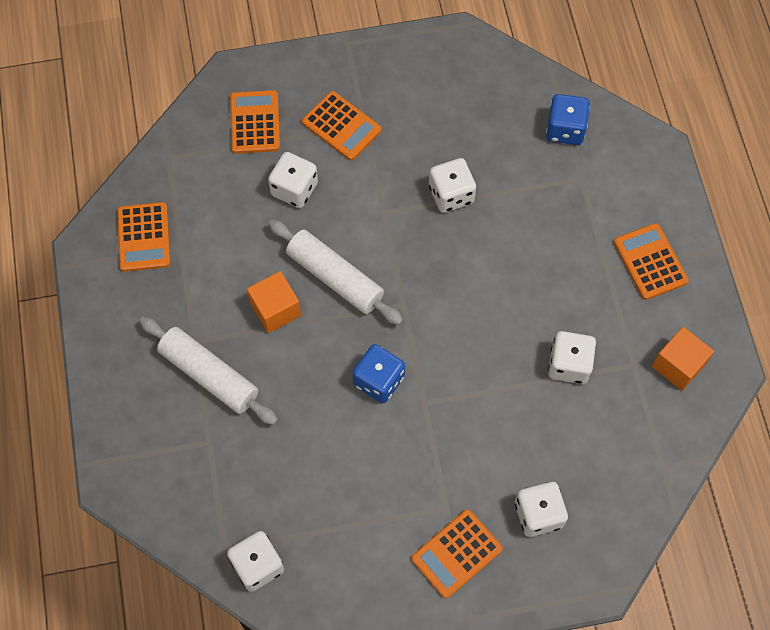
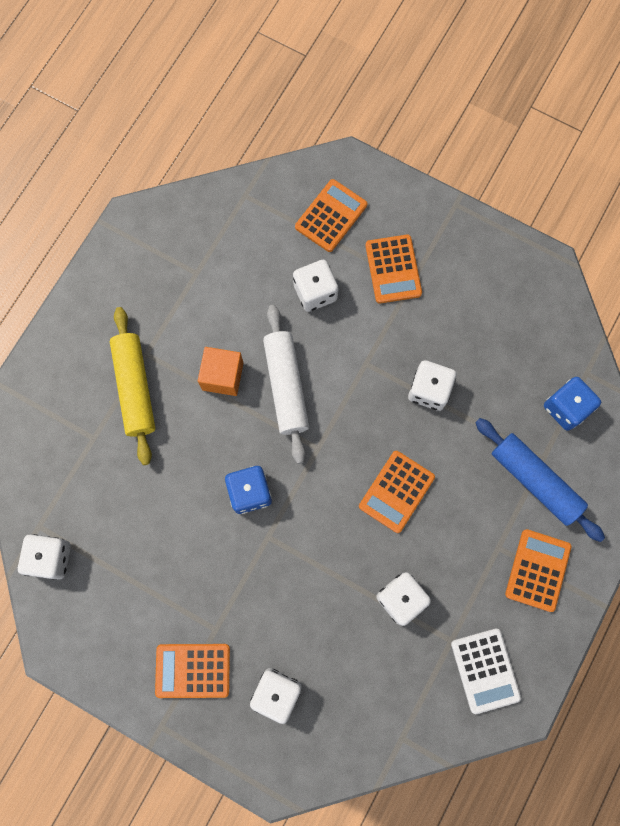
camera: 40 degrees right, 10 degrees up
(144, 237) = (176, 244): orange calculator -> orange calculator (396, 491)
(209, 375) = (135, 388): white rolling pin -> yellow rolling pin
(590, 199) = (535, 481): none -> blue rolling pin
(678, 365) = (485, 670): orange cube -> white calculator

